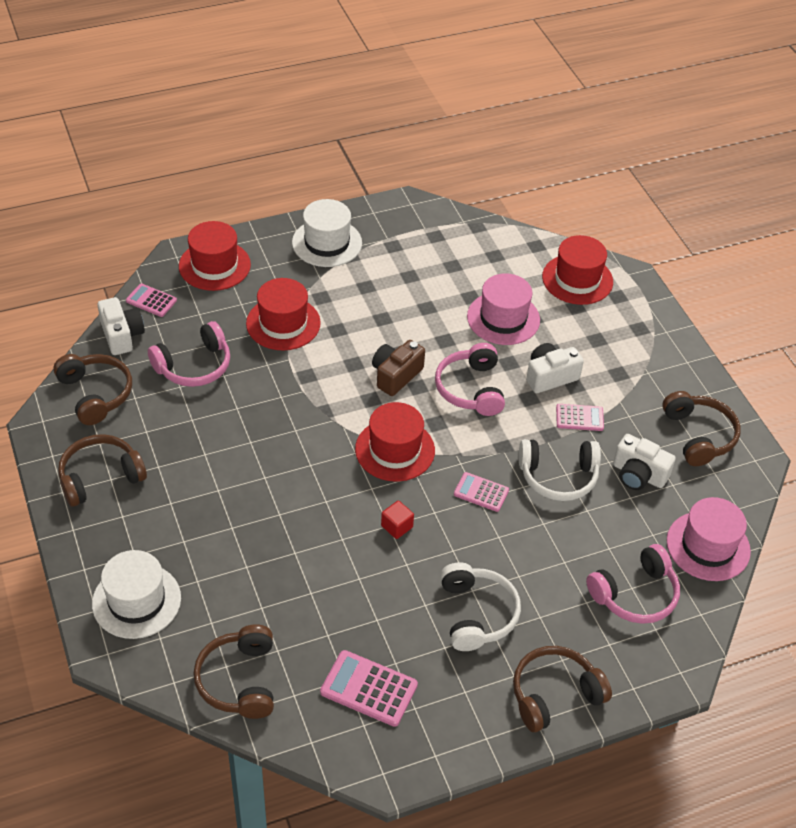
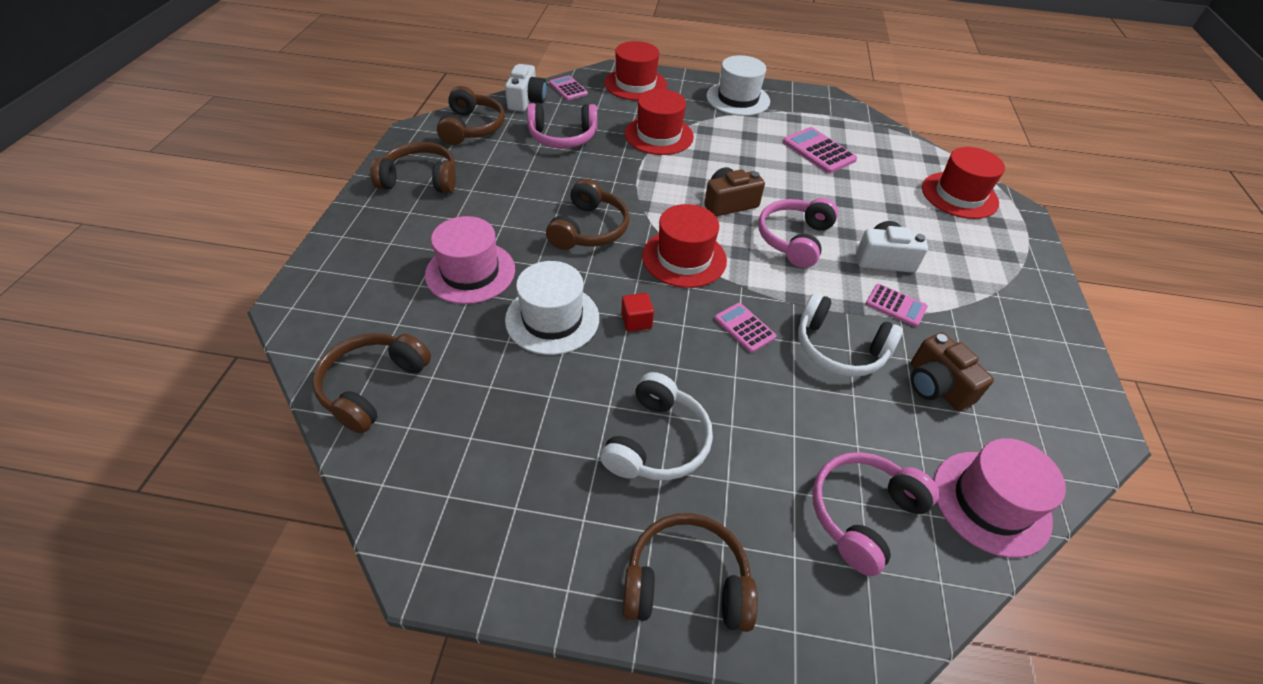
camera: 30 degrees right, 0 degrees up
(136, 601) = (356, 277): white hat -> white hat (552, 319)
(368, 689) = (484, 460): pink calculator -> pink calculator (818, 151)
(503, 318) = (863, 198): pink hat -> pink hat (470, 272)
(635, 595) = (862, 514): pink headphones -> pink headphones turned 135 degrees clockwise
(638, 474) = (936, 385): white camera -> brown camera
(699, 435) = (1034, 377): brown headphones -> brown headphones (589, 229)

